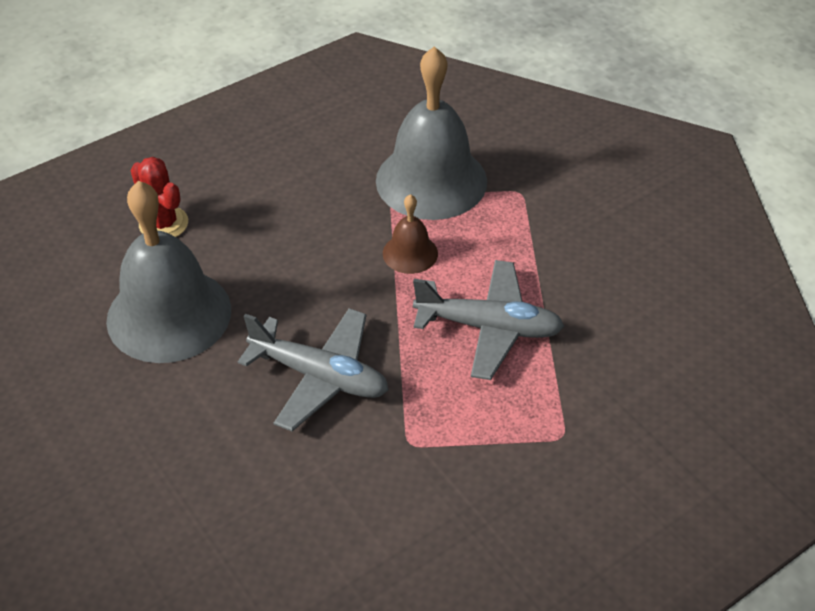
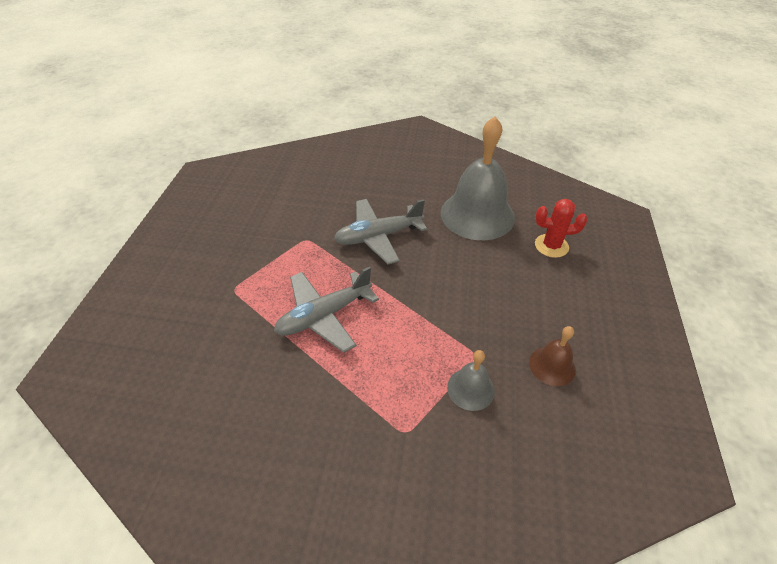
camera: 135 degrees right, 0 degrees up
(410, 253) = (417, 326): brown bell -> brown bell (552, 366)
(431, 180) = (470, 389): grey bell -> grey bell, size x0.47

